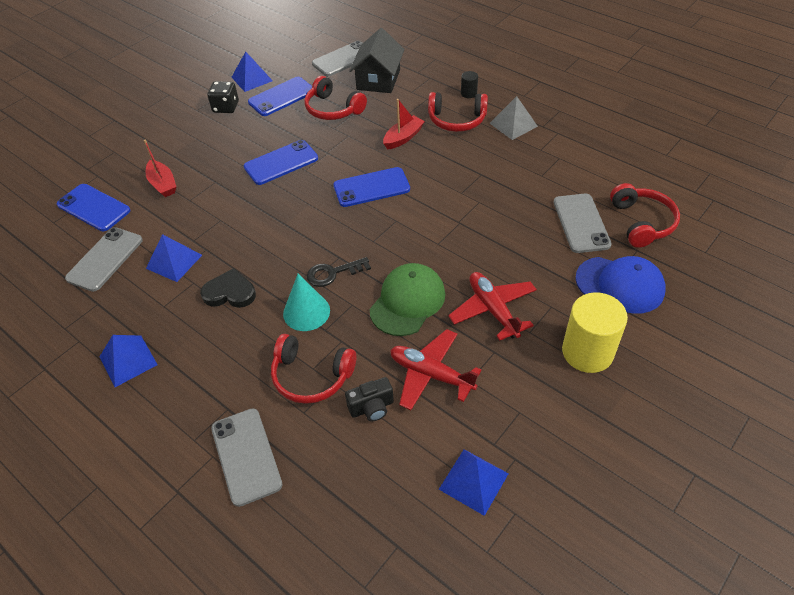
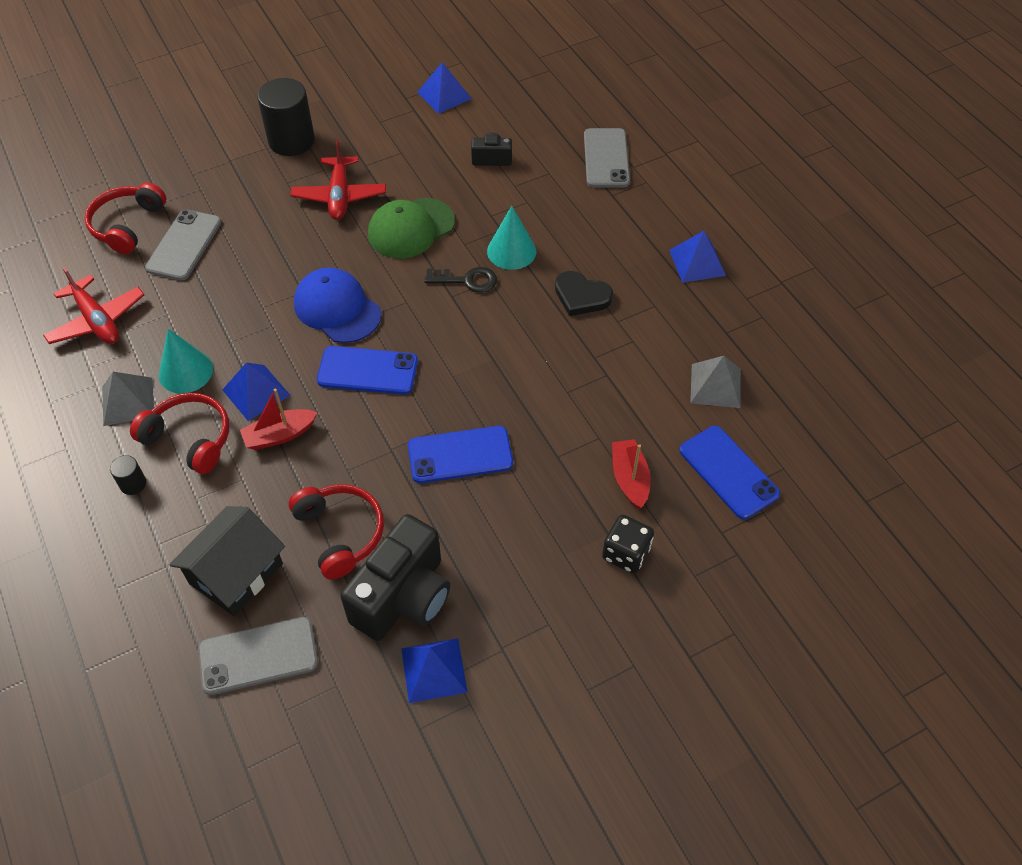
camera: 160 degrees left, 5 degrees up
(105, 259) = (715, 385): grey phone -> grey pyramid
(174, 261) = (634, 354): blue pyramid -> blue pyramid (256, 392)
(226, 107) = (500, 609): black dice -> black dice (626, 553)
(281, 97) = (403, 597): blue phone -> black camera
(311, 376) = (531, 196): red headphones -> none
(431, 374) = (429, 165): red plane -> red plane (97, 320)
(493, 149) = (186, 371): none -> turquoise cone
(587, 352) = (291, 141): yellow cylinder -> black cylinder
(620, 285) = (211, 179): blue cap -> blue cap (337, 308)

